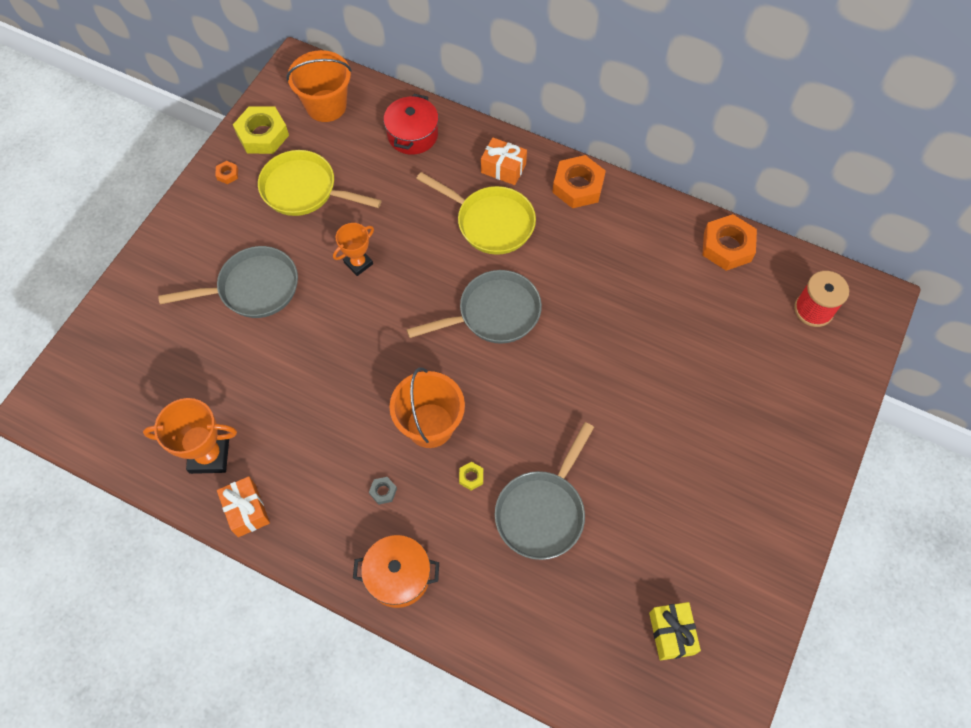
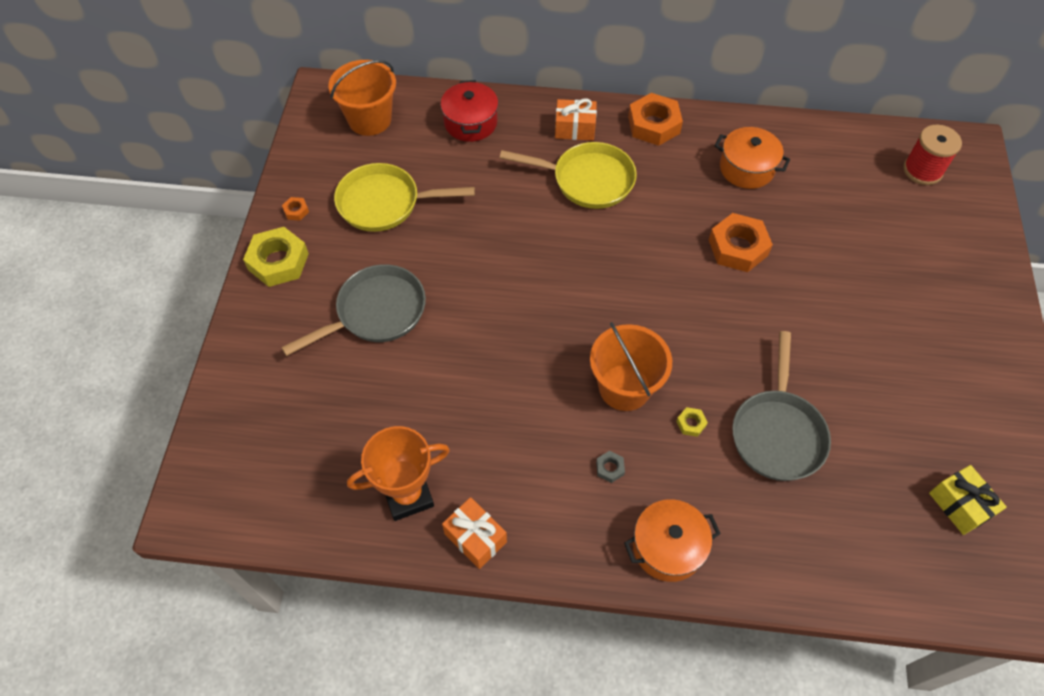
camera: 20 degrees left, 5 degrees down
(262, 135) = (316, 164): yellow nut -> yellow nut (278, 262)
(358, 263) = (474, 256): orange trophy -> none
(493, 313) = (633, 262): grey pan -> none
(643, 256) = (746, 168): none -> orange pot
(727, 246) = (817, 138): orange nut -> orange nut (738, 247)

